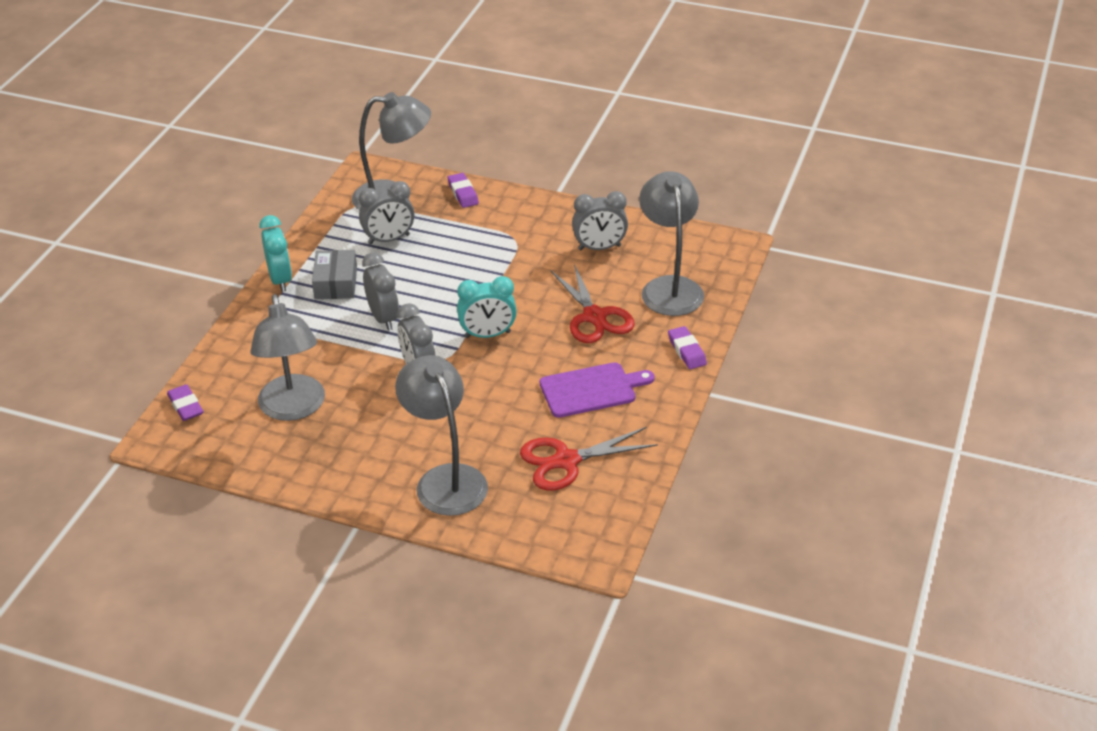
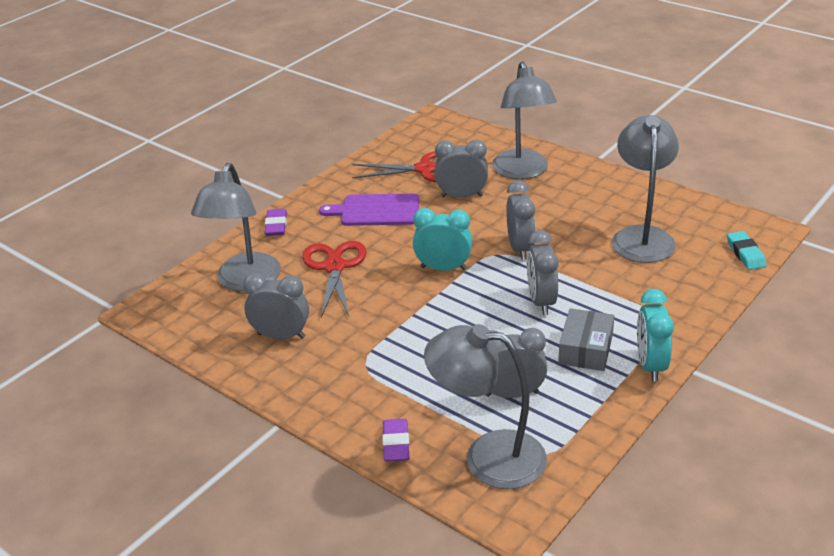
camera: 160 degrees left, 5 degrees down
(186, 406) = (745, 254): purple eraser -> turquoise eraser
(505, 427) = (462, 196): none -> grey clock

